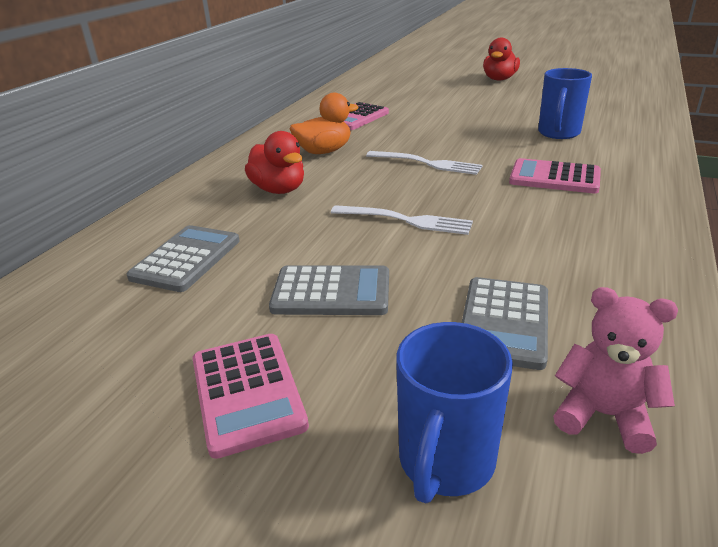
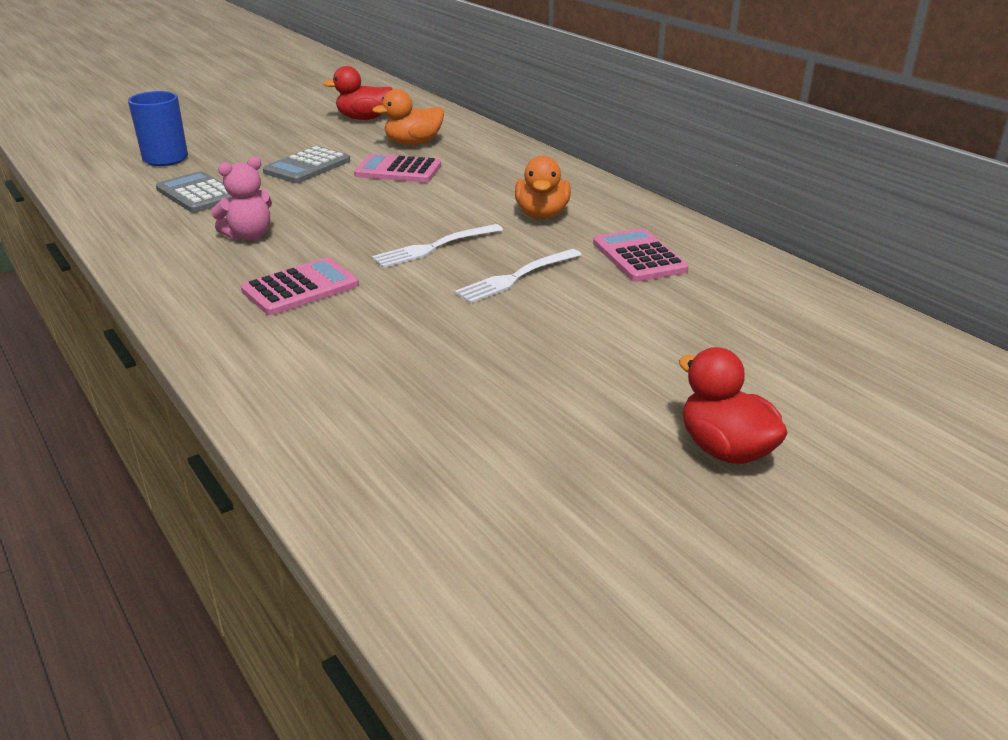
camera: 120 degrees right, 0 degrees up
(186, 259) = (413, 143): grey calculator -> orange duck
(247, 392) = (269, 139): pink calculator -> pink calculator (398, 170)
(279, 190) = (477, 181): red duck -> red duck (364, 118)
(405, 220) = (347, 206): white fork -> white fork (516, 277)
(558, 133) = (391, 352): blue mug -> none
(603, 415) = (115, 189): pink teddy bear -> pink teddy bear (249, 236)

